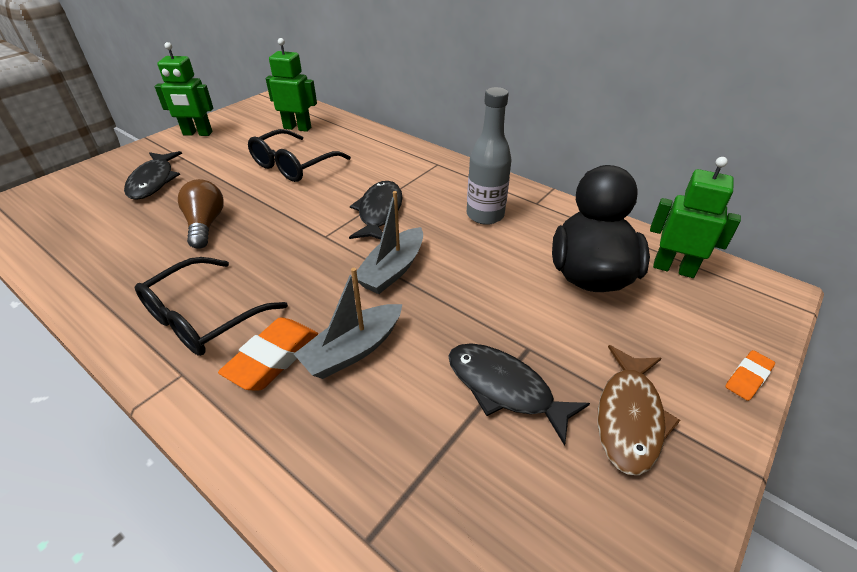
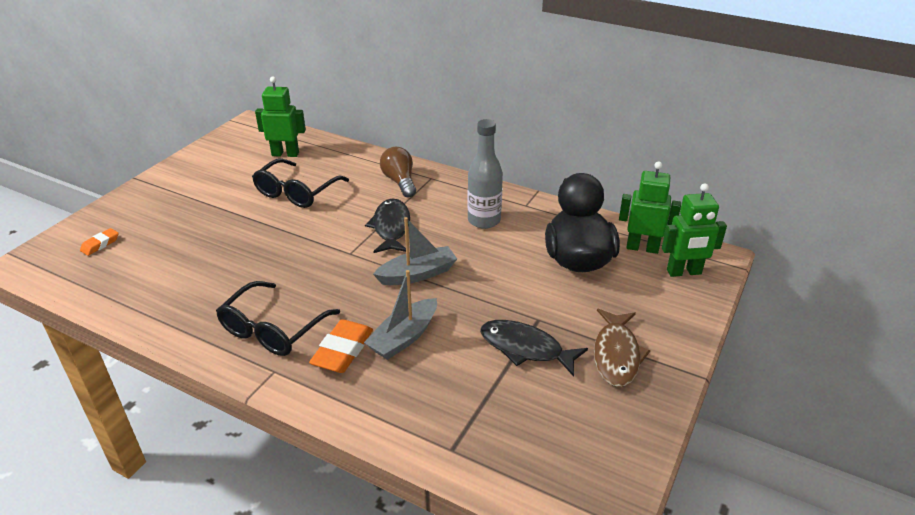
camera: 10 degrees left, 5 degrees down
(153, 181) = (167, 220): black fish -> none
(197, 133) = (186, 169): green robot -> green robot (684, 272)
(205, 225) = (238, 255): brown light bulb -> brown light bulb (400, 182)
(392, 270) = (417, 274): grey boat -> grey boat turned 135 degrees counterclockwise
(747, 378) = (697, 319): orange eraser -> orange eraser (100, 244)

